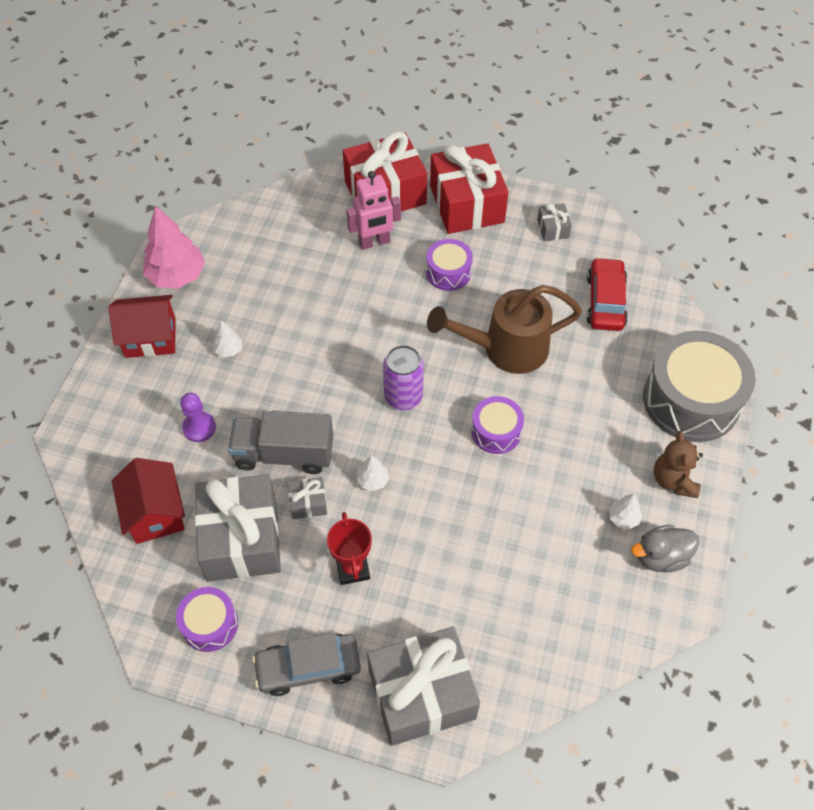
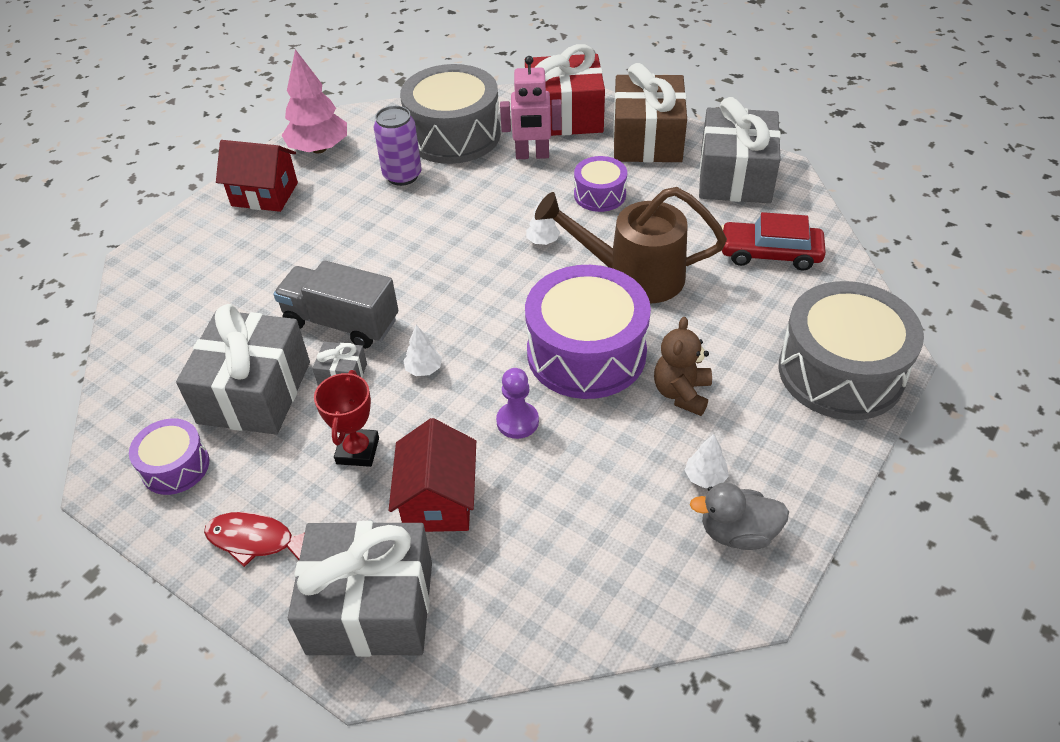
camera: 20 degrees right, 10 degrees down
(155, 513) = (181, 347): red house -> red house (438, 500)
(199, 427) = (268, 280): purple pawn -> purple pawn (517, 421)
(229, 349) = (335, 219): white tree -> white tree (543, 241)
(295, 234) = (453, 135): none -> grey drum
(308, 667) = (256, 540): grey car -> red fish
(403, 397) = (496, 297): purple can -> purple can (402, 176)
(467, 204) = (647, 139): red gift -> brown gift
(496, 431) = (586, 353): purple drum -> purple drum, size x1.95
(552, 229) = (735, 176): grey gift -> grey gift, size x2.32
(605, 301) = (770, 254): red car -> red car turned 105 degrees counterclockwise
(673, 480) = (786, 452): brown teddy bear -> brown teddy bear (681, 393)

